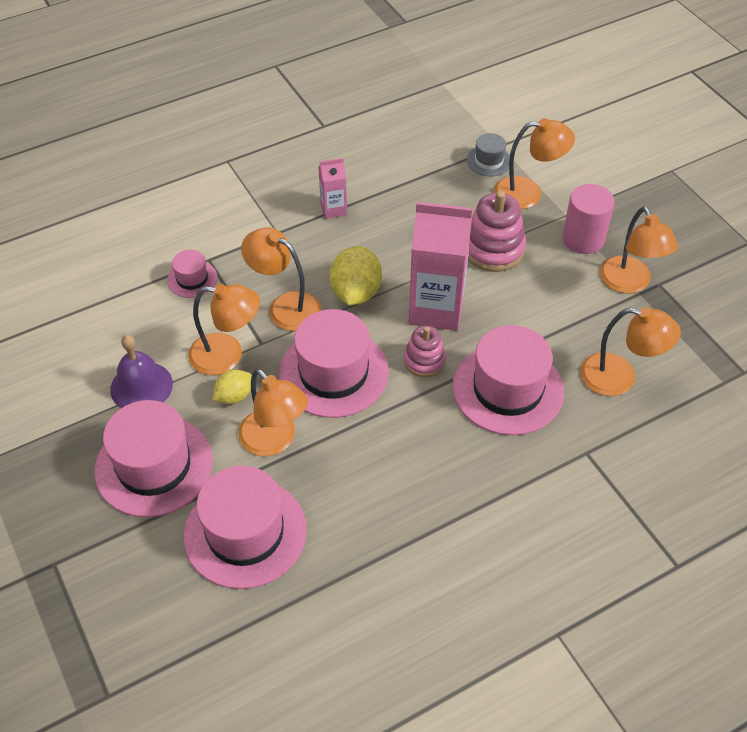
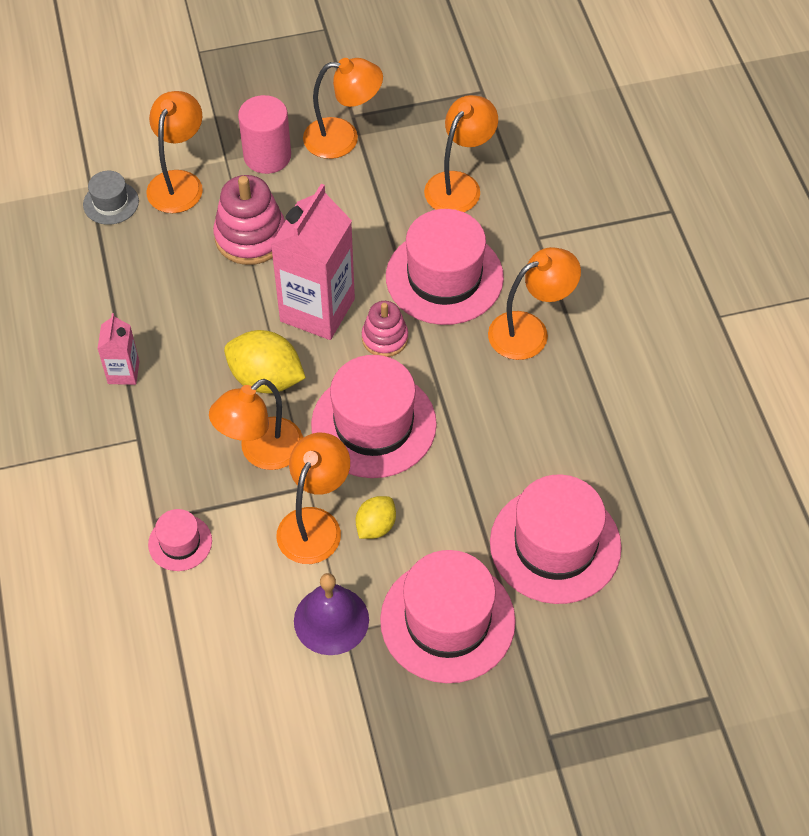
camera: 75 degrees left, 5 degrees up
(234, 396) = (375, 526): yellow lemon -> yellow lemon turned 60 degrees clockwise
(274, 441) = (448, 497): orange lamp -> orange lamp (529, 331)

